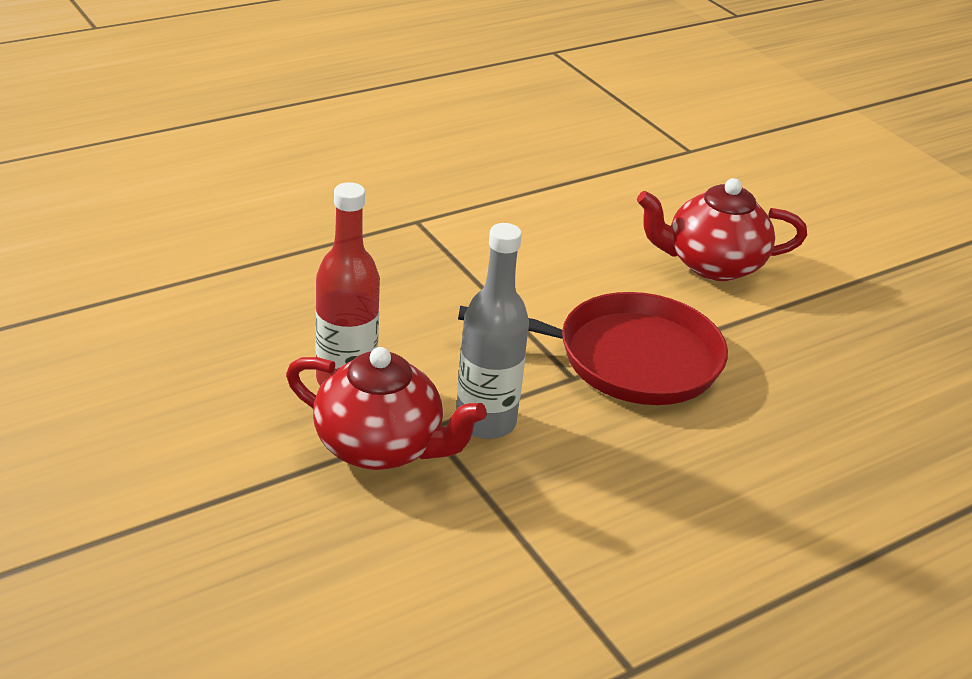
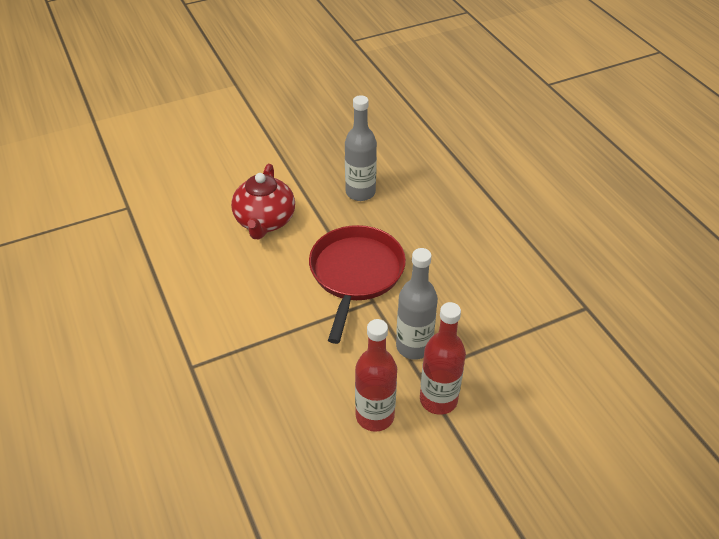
camera: 80 degrees left, 10 degrees up
(380, 447) = (438, 400): red teapot -> red bottle
(830, 362) = (360, 192): none -> grey bottle

